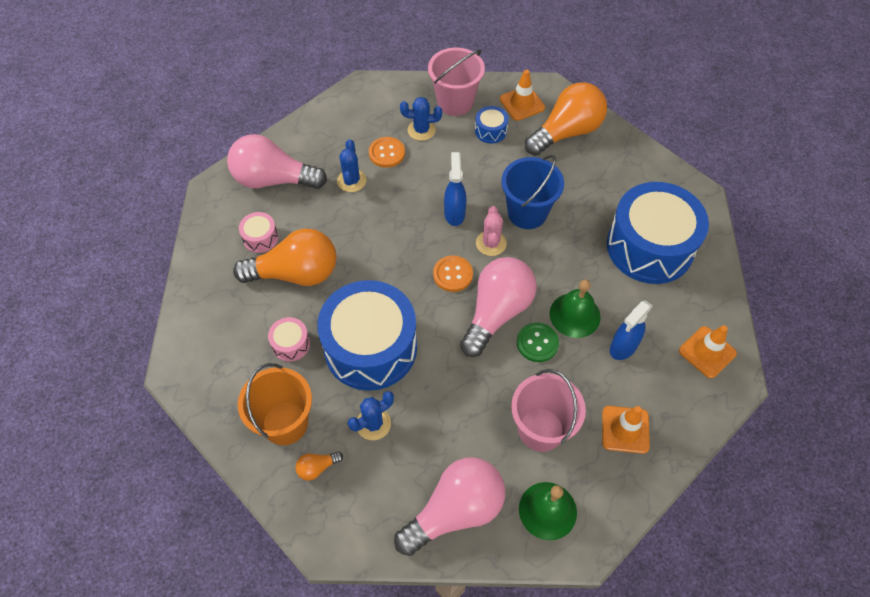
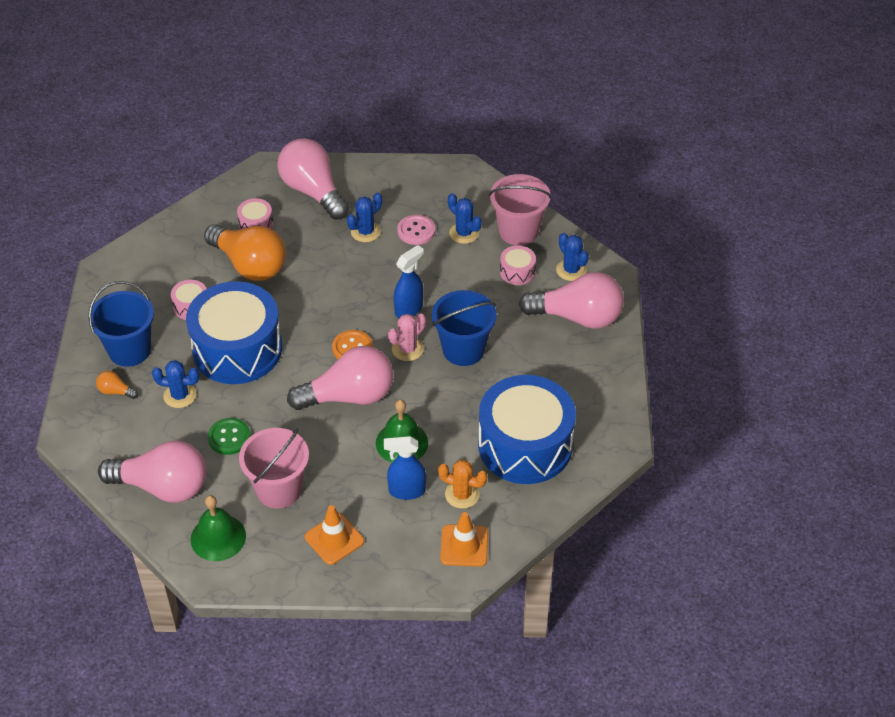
camera: 45 degrees right, 10 degrees down
(285, 423) = (129, 350): orange bucket -> blue bucket
(387, 153) = (416, 231): orange button -> pink button
(490, 131) = (517, 272): blue drum -> pink drum
(522, 103) = (571, 270): orange traffic cone -> blue cactus
(537, 343) = (350, 438): green button -> green button (229, 437)
(566, 132) = (577, 317): orange light bulb -> pink light bulb
(659, 317) = (462, 494): none -> orange cactus

